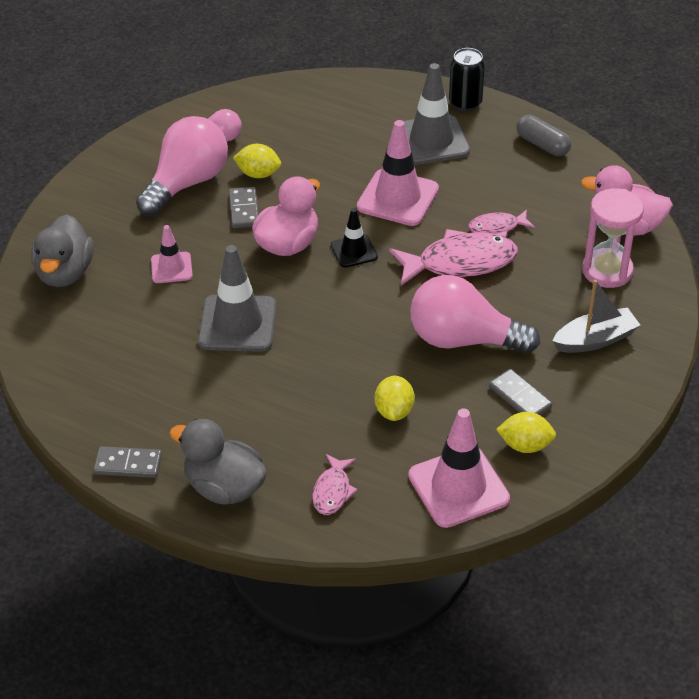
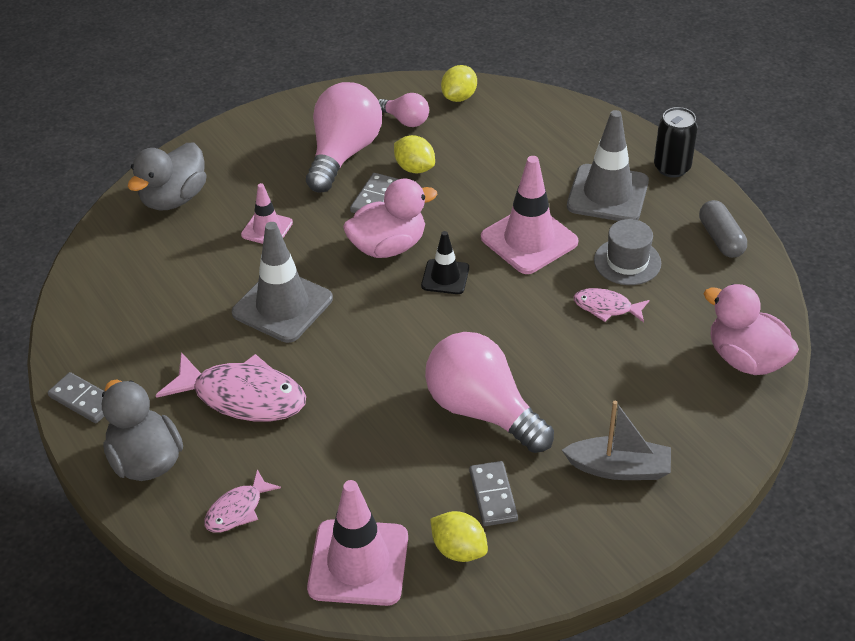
camera: 30 degrees right, 0 degrees up
(187, 183) = (343, 154): pink light bulb -> pink light bulb turned 45 degrees counterclockwise
(394, 411) = (358, 455): yellow lemon -> yellow lemon (459, 97)
(460, 262) = (541, 329): pink fish -> pink fish (243, 397)
(486, 187) = (627, 262): none -> grey hat
(607, 271) = (689, 399): pink hourglass -> none

